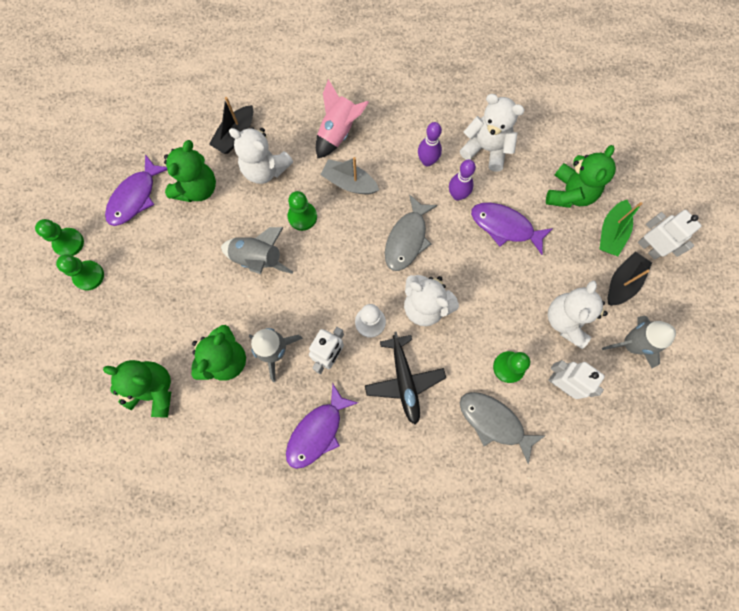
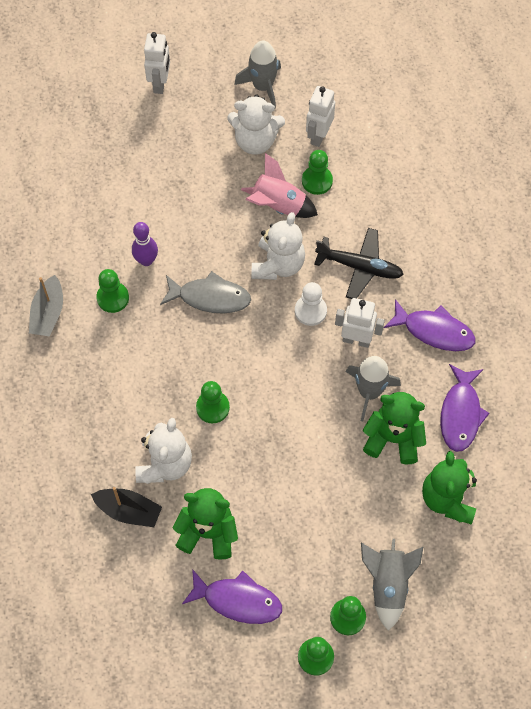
camera: 105 degrees left, 10 degrees down
(258, 259) = (274, 439): grey rocket -> grey rocket (388, 585)
(338, 132) = (98, 398): pink rocket -> pink rocket (278, 205)
(349, 183) = (159, 370): grey boat -> grey boat (48, 313)
(404, 380) = (359, 267): black plane -> black plane turned 45 degrees clockwise
(427, 161) = (113, 298): purple bowling pin -> green pawn
(486, 149) = (84, 244): white teddy bear -> none
(494, 422) = (372, 183): grey fish -> none
(505, 226) = (171, 210): purple fish -> purple fish (460, 414)
(569, 193) = (118, 158): green teddy bear -> none
(611, 233) = (152, 117): green boat -> none
(622, 282) = (202, 101): black boat -> none
(649, 248) = (160, 84): white robot -> white robot turned 150 degrees clockwise

